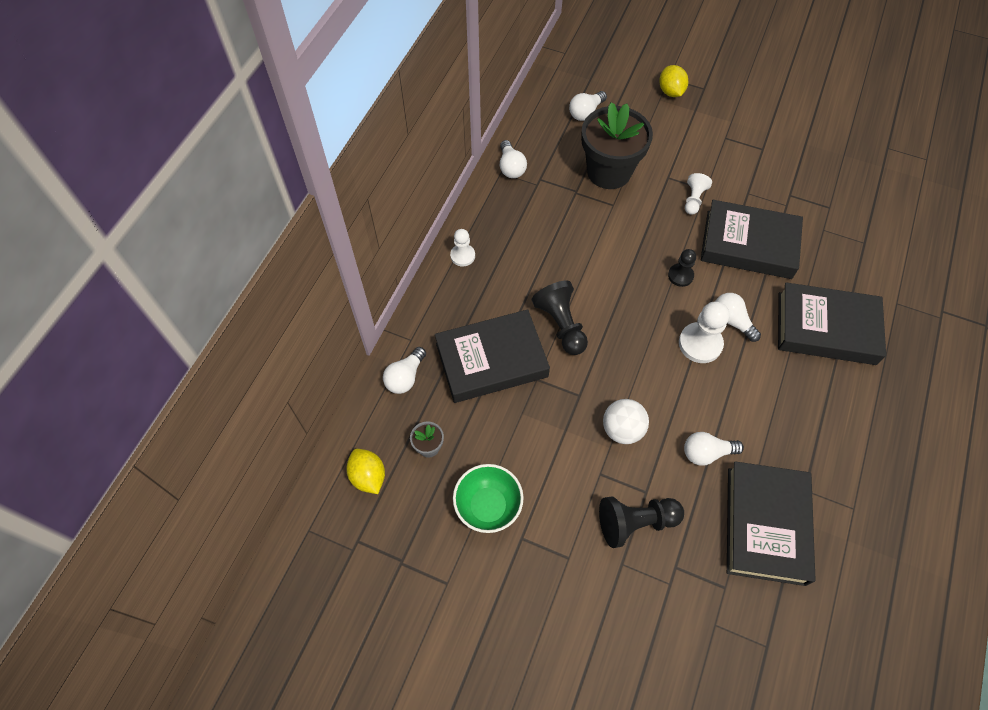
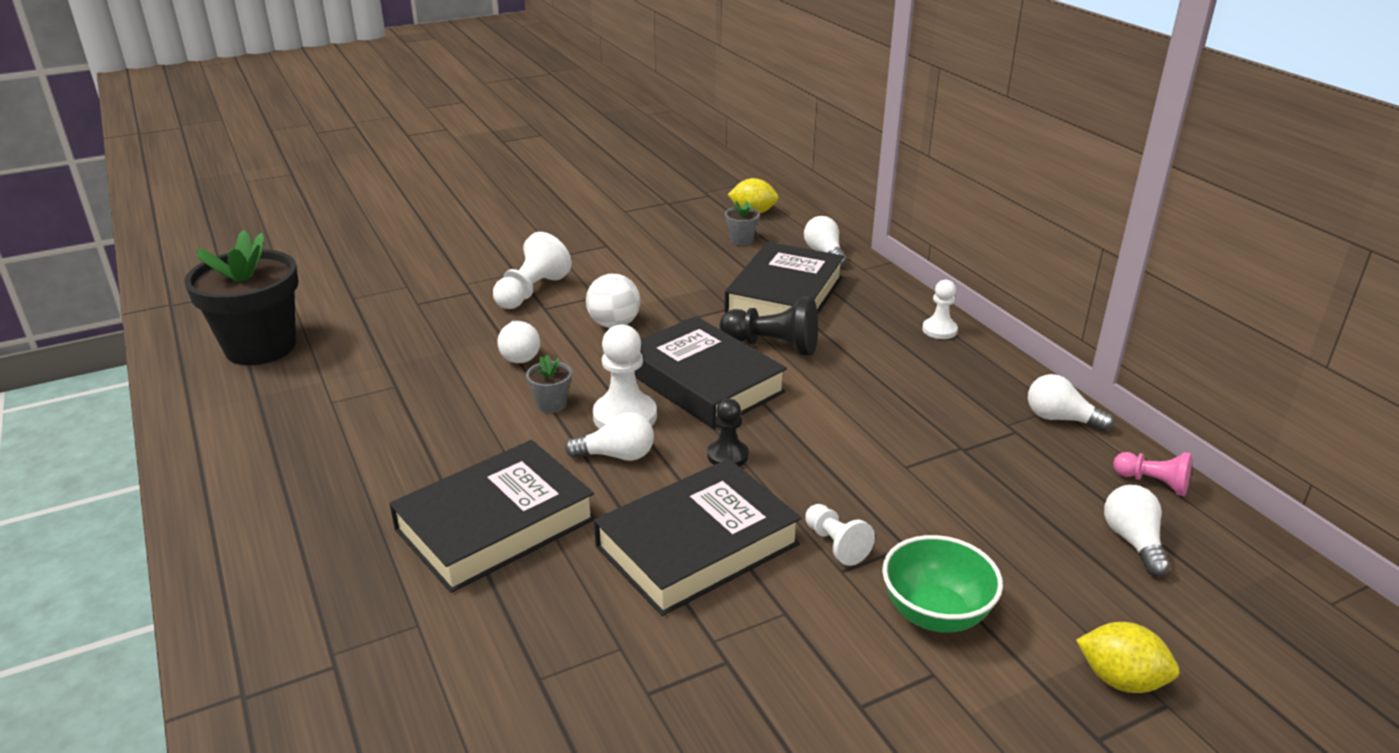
camera: 130 degrees right, 30 degrees down
(488, 506) = (653, 243): green bowl -> green bowl (935, 614)
(534, 119) = (1153, 483): none -> pink pawn
(609, 172) = (973, 495): black flower pot -> black flower pot (260, 347)
(635, 522) = (531, 292): black pawn -> white pawn
(706, 453) = (520, 354): white light bulb -> white light bulb turned 135 degrees clockwise
(729, 388) = (551, 404): none -> grey flower pot
(765, 525) = (415, 347): black book -> black book (704, 381)

